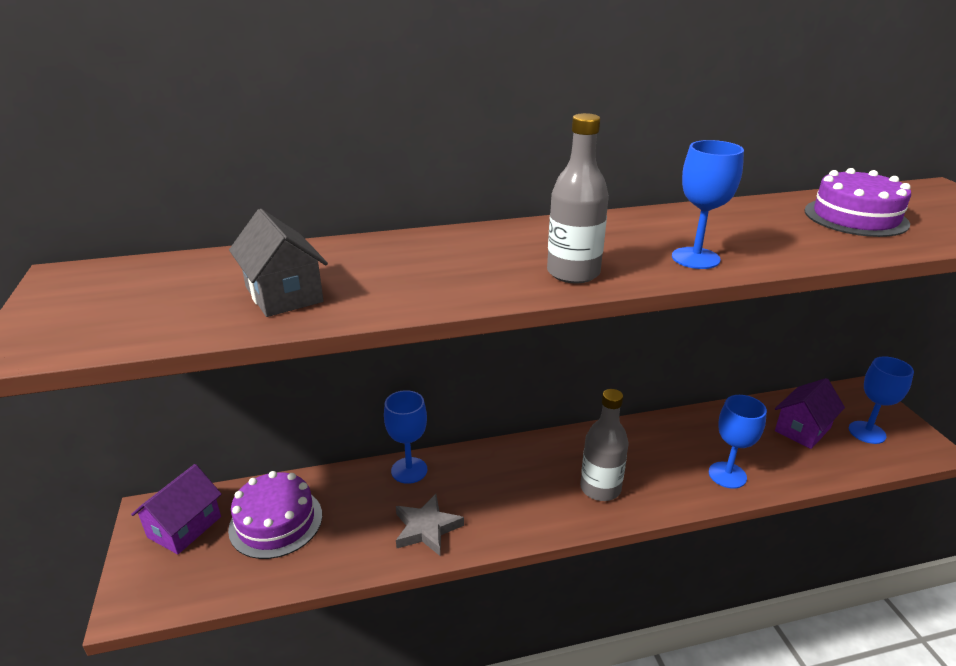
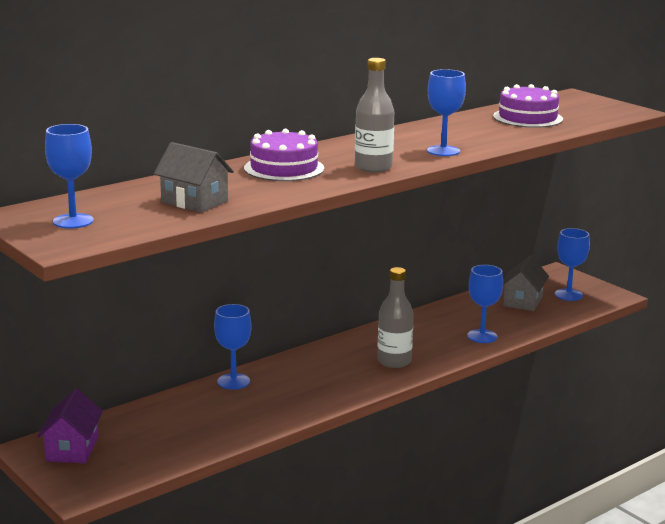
camera: 25 degrees left, 10 degrees down
(108, 301) = (73, 221): none -> blue goblet
(276, 522) = (149, 430): purple cake -> purple cake (284, 168)
(426, 528) = (277, 408): grey star -> none
(802, 429) = (523, 301): purple house -> grey house

